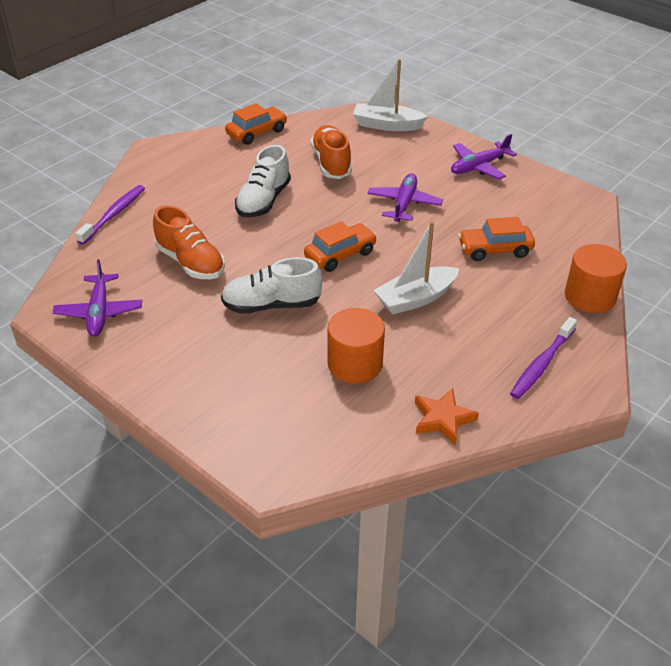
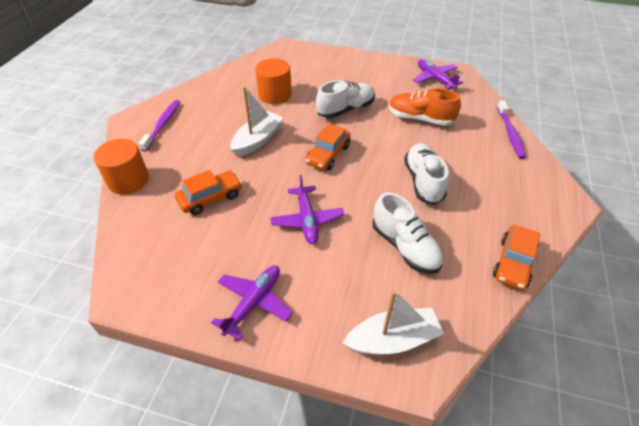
camera: 155 degrees right, 5 degrees up
(331, 163) = (405, 247): orange shoe -> white shoe
(442, 419) = (215, 84): orange star -> none

